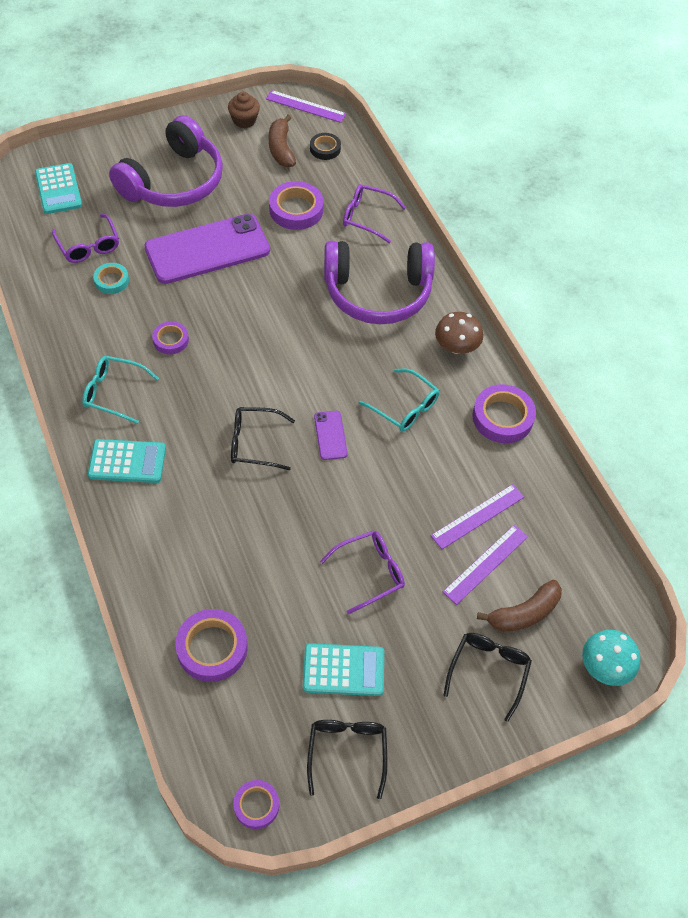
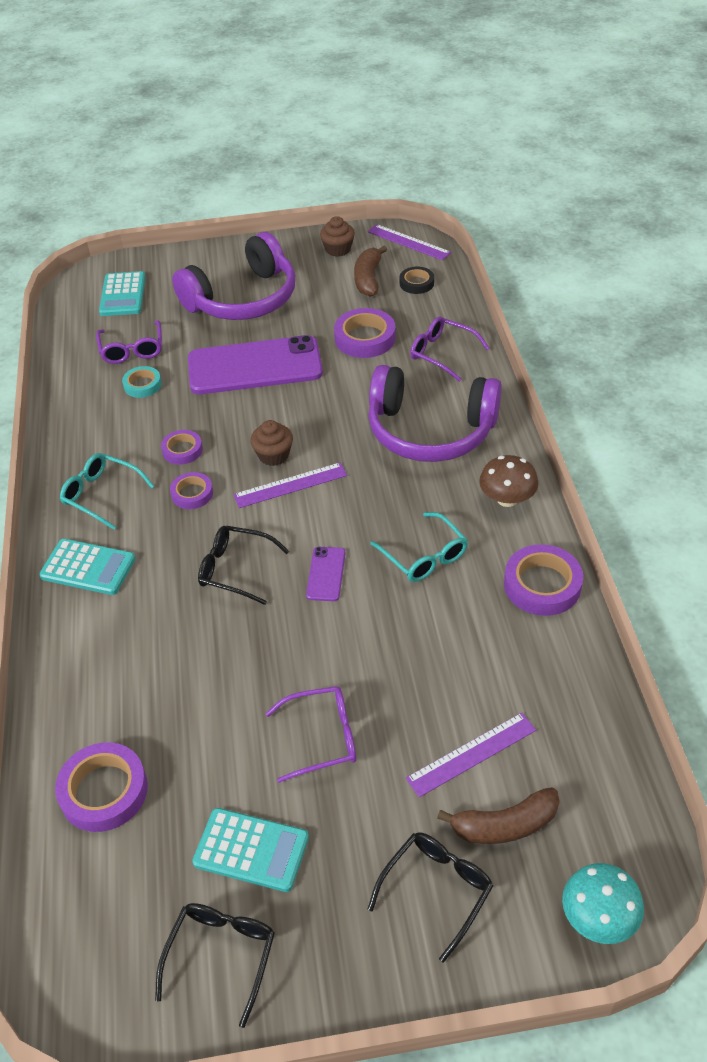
camera: 20 degrees right, 10 degrees down
(252, 334) = (273, 455): none -> brown cupcake
(256, 805) = (85, 998): purple tape -> purple tape (192, 494)
(477, 516) = (477, 694): purple ruler -> purple ruler (290, 485)

